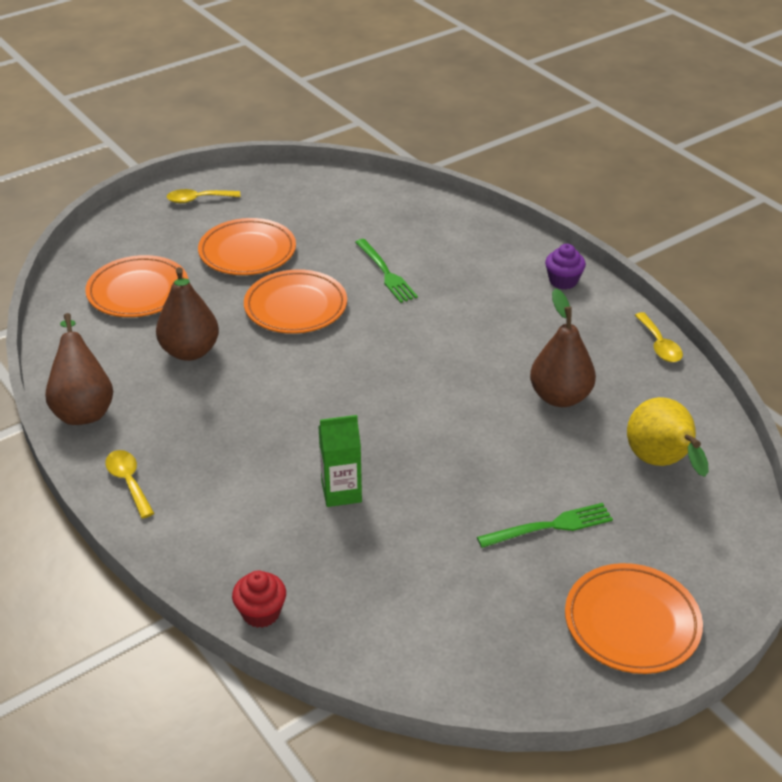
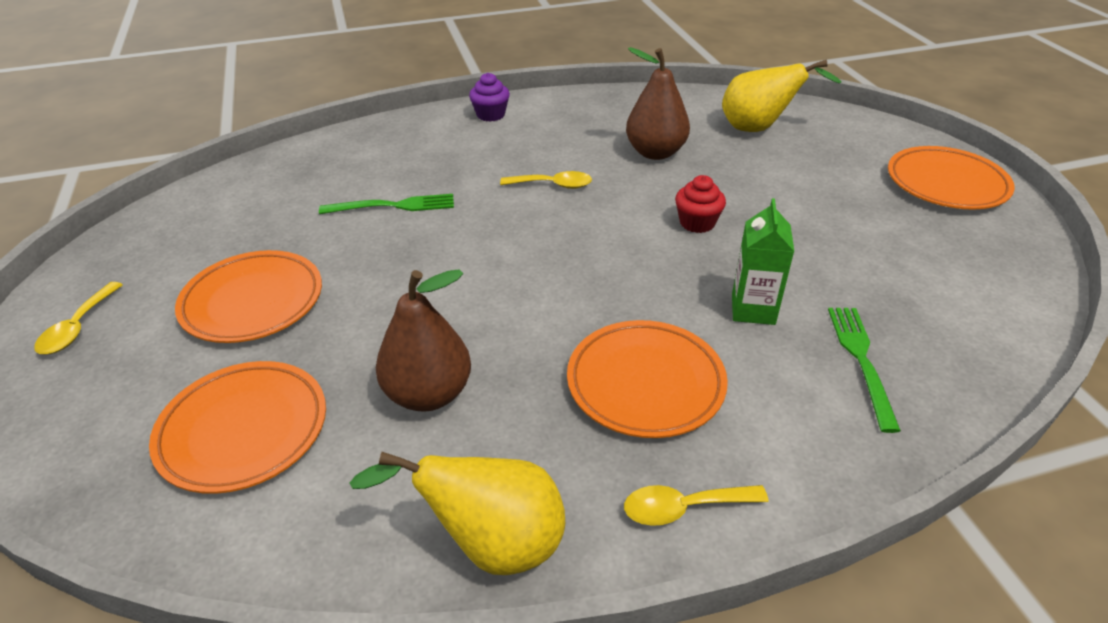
camera: 70 degrees left, 0 degrees up
(83, 408) = (491, 544): brown pear -> yellow pear
(261, 612) = (945, 410): red cupcake -> red cupcake (697, 223)
(295, 307) = (403, 282): orange plate -> orange plate (645, 383)
(550, 526) = (827, 195): green fork -> green fork (861, 360)
(659, 345) = (610, 95): yellow spoon -> yellow spoon (553, 185)

